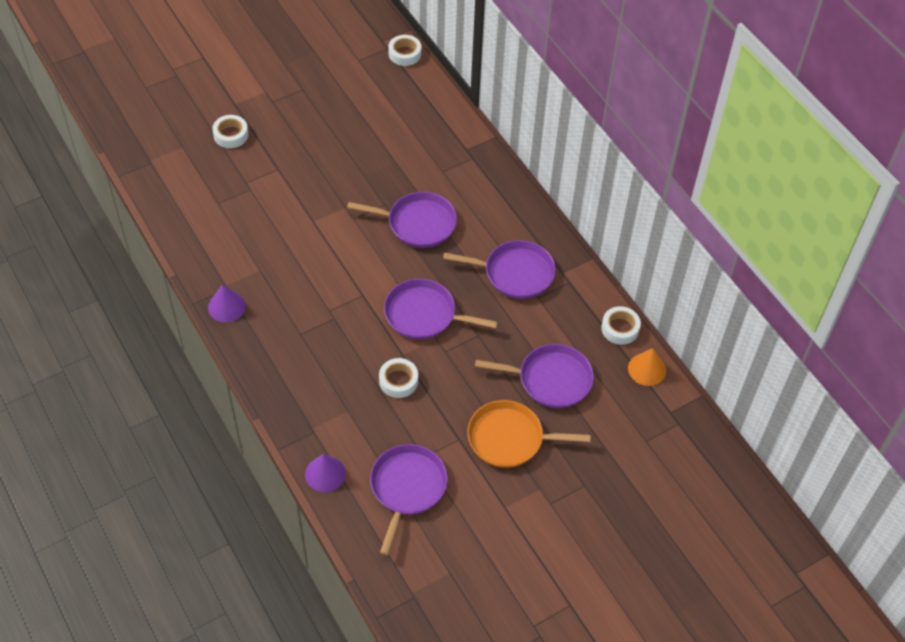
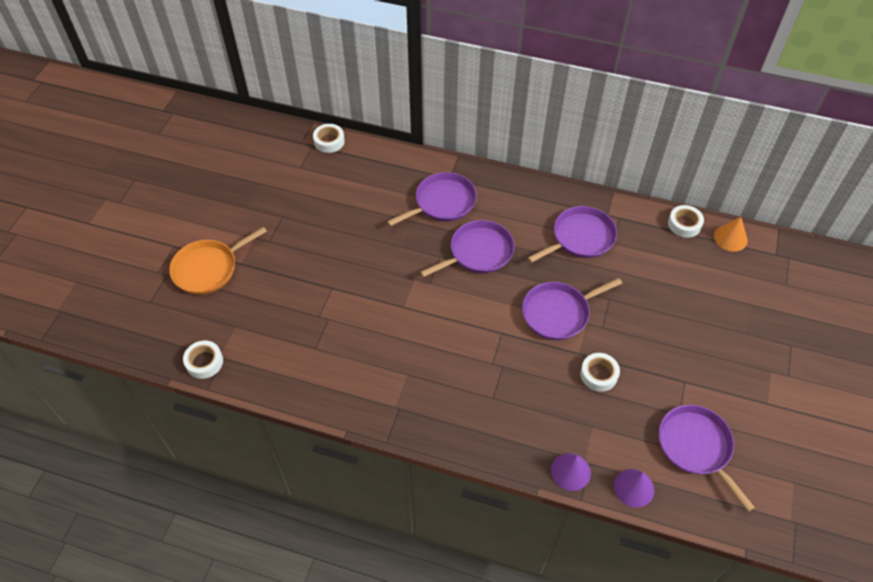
camera: 40 degrees left, 0 degrees up
(226, 306) = (415, 423): purple cone -> purple cone (570, 471)
(231, 135) = (265, 289): white tape -> white tape (204, 362)
(509, 438) = (713, 353): orange pan -> orange pan (208, 268)
(550, 379) = (687, 291): purple pan -> purple pan (442, 202)

